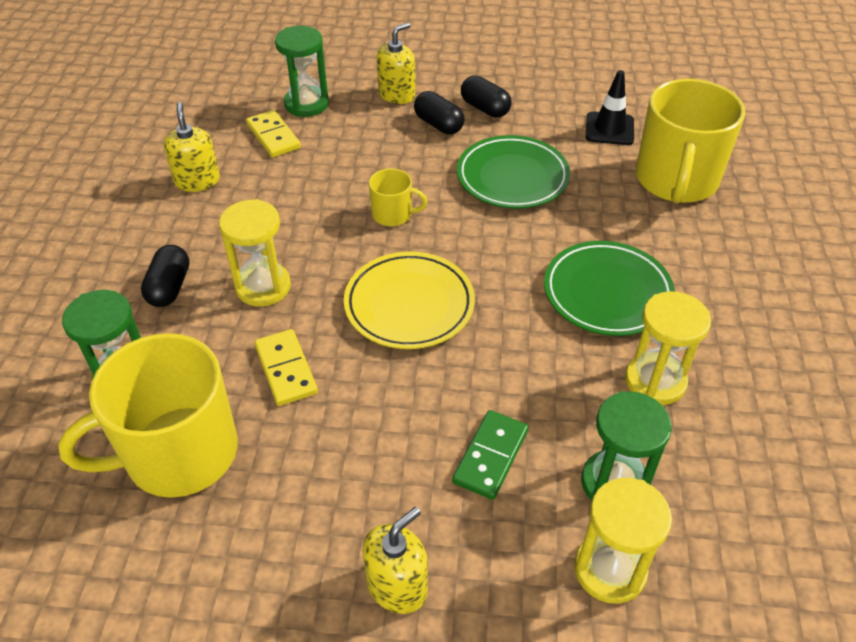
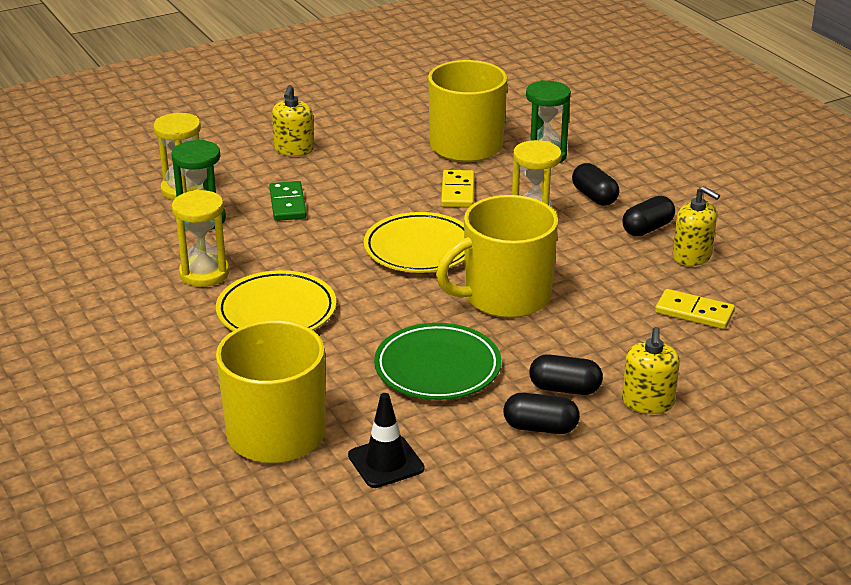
camera: 145 degrees right, 15 degrees down
(185, 225) = (647, 228): none -> black capsule
(285, 369) = (458, 192): yellow domino -> yellow domino turned 60 degrees clockwise
(306, 104) = (716, 353): green hourglass -> none
(393, 214) = (504, 297): yellow mug -> yellow mug, size x2.18
(607, 293) = (276, 311): green plate -> yellow plate

